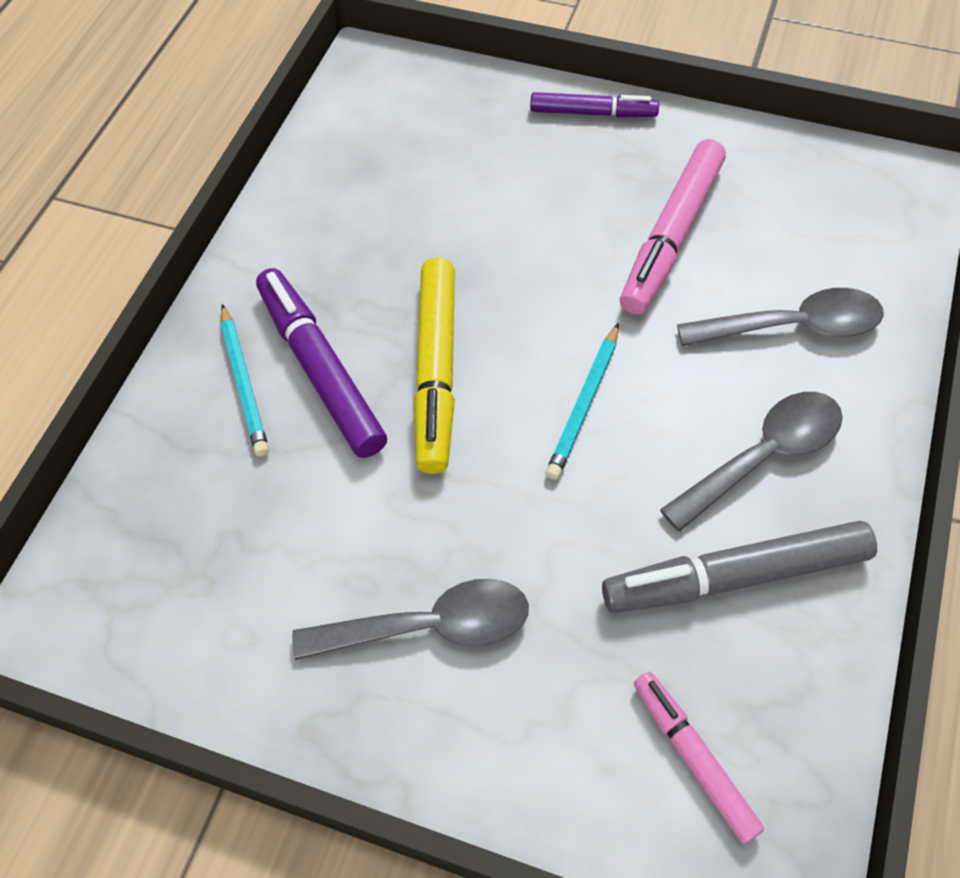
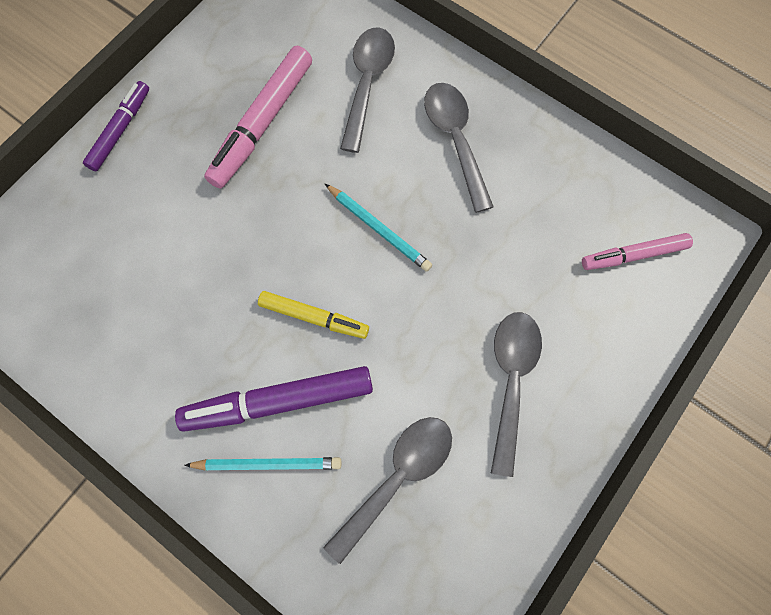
camera: 75 degrees left, 15 degrees up
(262, 523) = (397, 477): none -> grey spoon
(436, 371) = (314, 317): yellow marker -> yellow marker, size x0.62
(672, 236) = (262, 123): pink marker -> pink marker turned 75 degrees clockwise
(735, 576) = (530, 188): grey marker -> none

